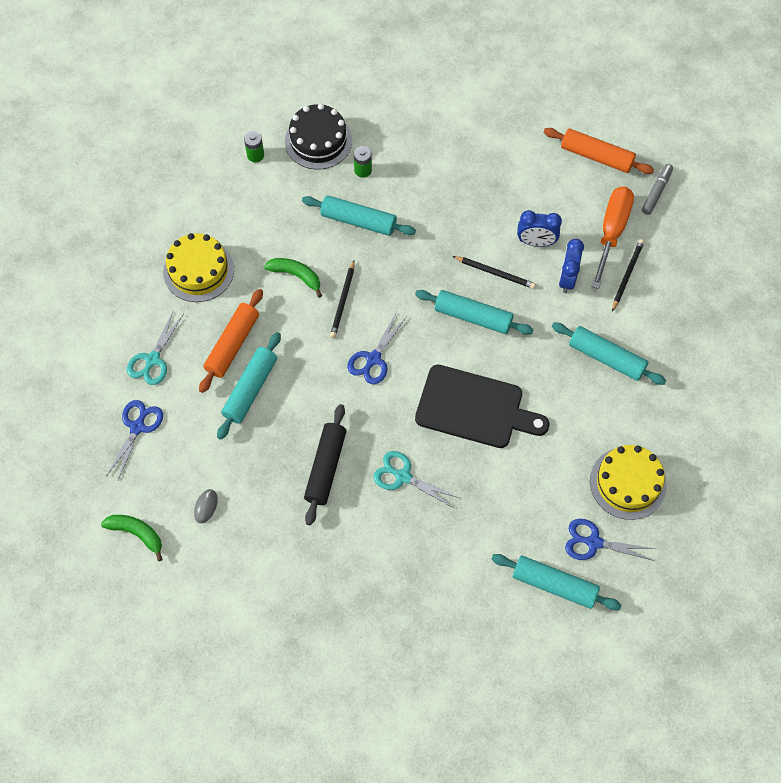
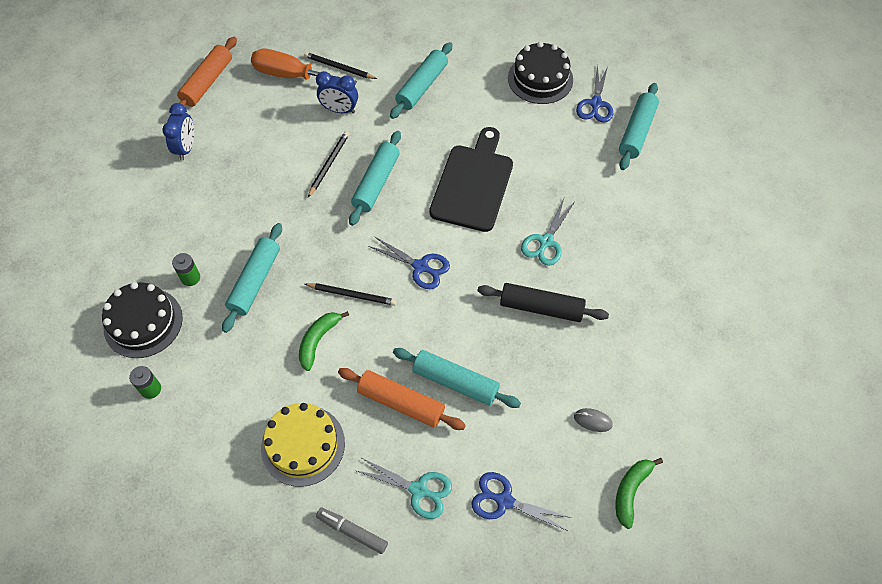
camera: 90 degrees left, 5 degrees down
(536, 242) = (297, 131): blue clock -> blue clock (186, 148)
(628, 483) = (540, 79): yellow cake -> black cake
(656, 192) = (253, 42): grey marker -> grey marker (352, 531)

